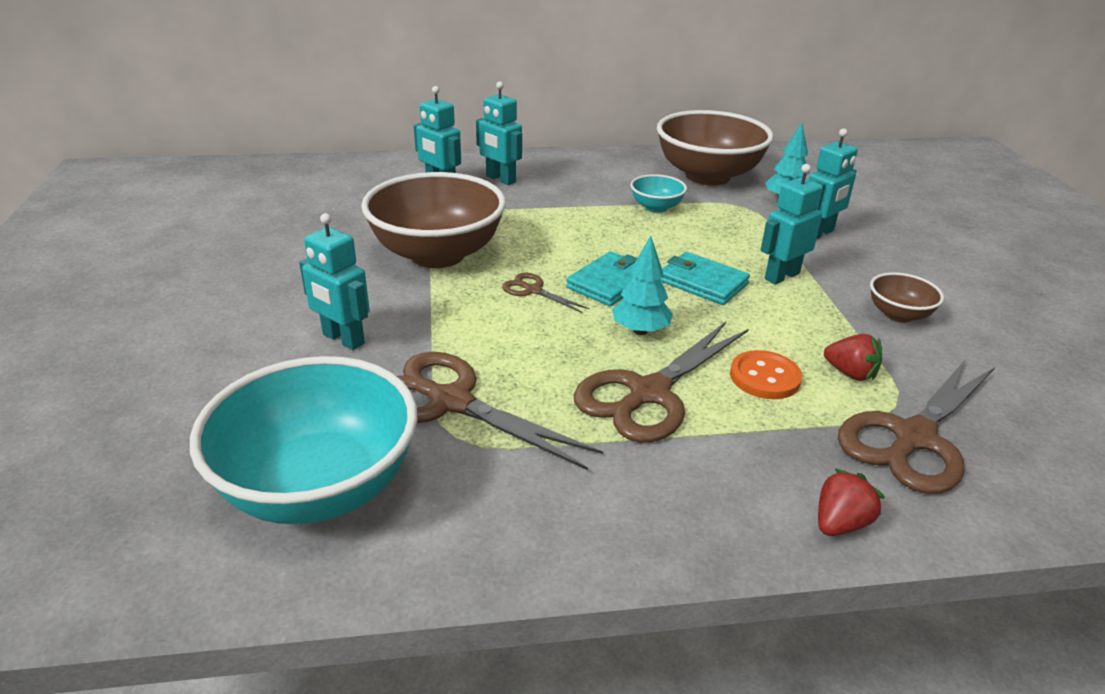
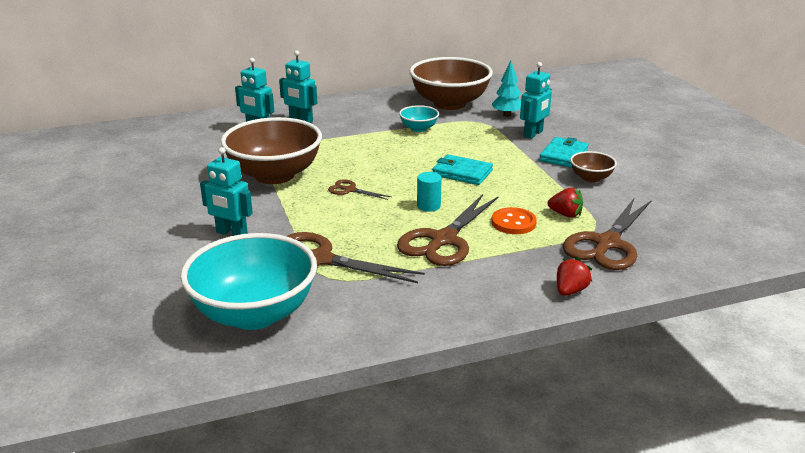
camera: 10 degrees left, 5 degrees down
(610, 283) = (400, 180): turquoise wallet -> turquoise wallet (563, 155)
(640, 331) = (428, 206): turquoise tree -> turquoise cylinder
(781, 276) = (513, 163): turquoise robot -> none

